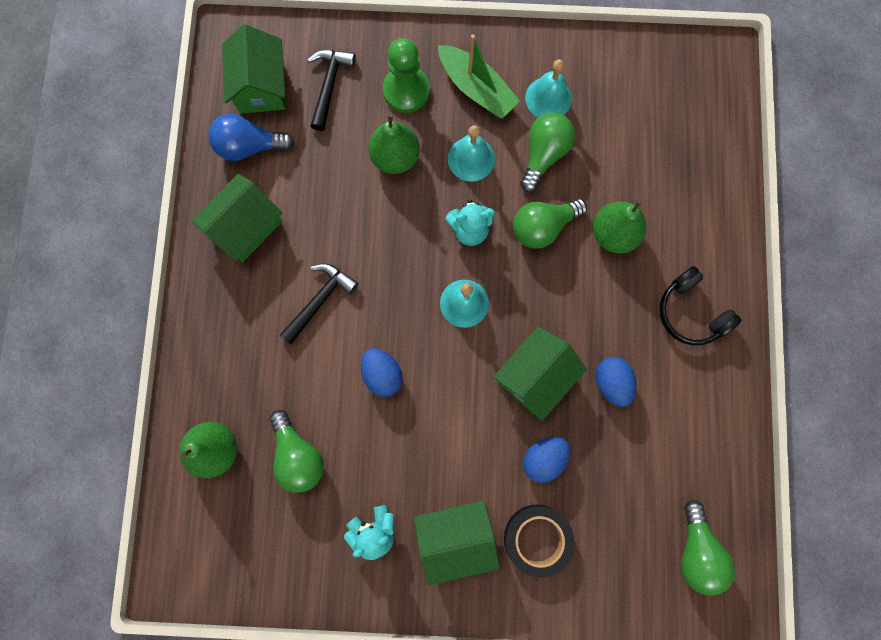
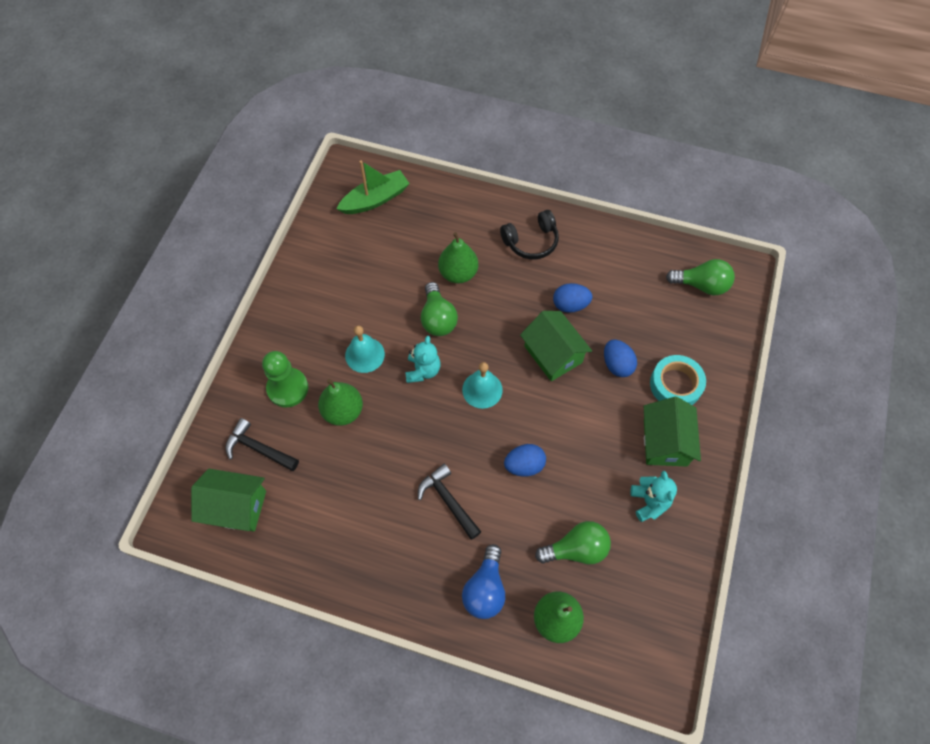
camera: 75 degrees left, 15 degrees down
(245, 226) = (363, 549): green house -> none
(249, 146) = (289, 529): blue light bulb -> blue light bulb (485, 589)
(476, 89) = (307, 336): green boat -> green boat (375, 199)
(537, 538) = (675, 385): black tape -> turquoise tape
(544, 155) = (379, 303): green light bulb -> none
(548, 98) = (334, 288): turquoise bell -> none

